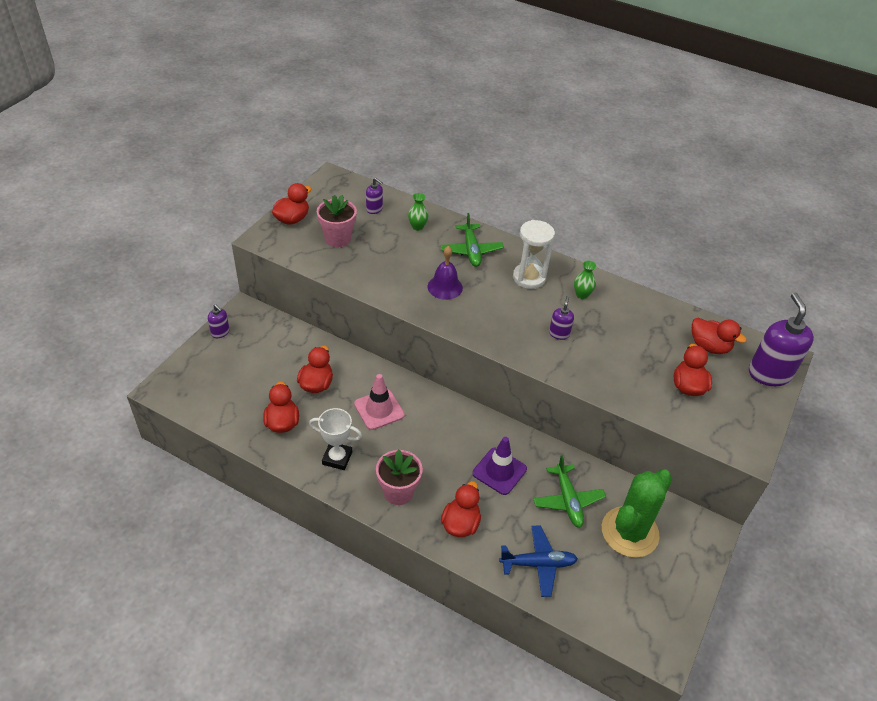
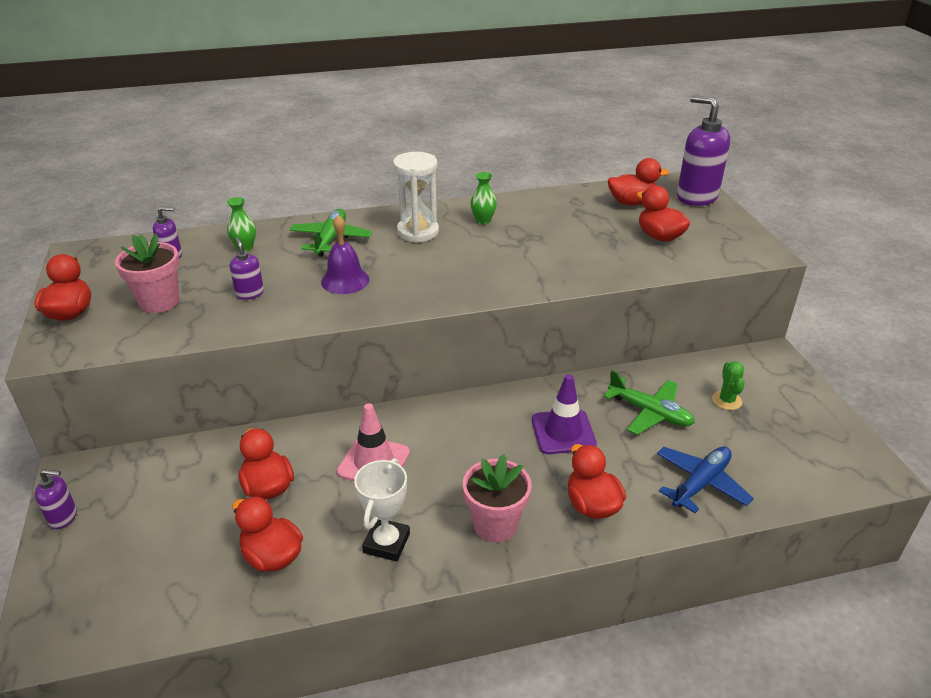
camera: 40 degrees left, 10 degrees down
(337, 458) = (386, 543): white trophy -> white trophy turned 45 degrees counterclockwise
(471, 250) = (331, 239): green plane -> green plane turned 120 degrees counterclockwise
(559, 334) = (506, 258): purple soap dispenser -> purple soap dispenser (250, 293)
(629, 532) = (726, 400): green cactus -> green cactus, size x0.42

